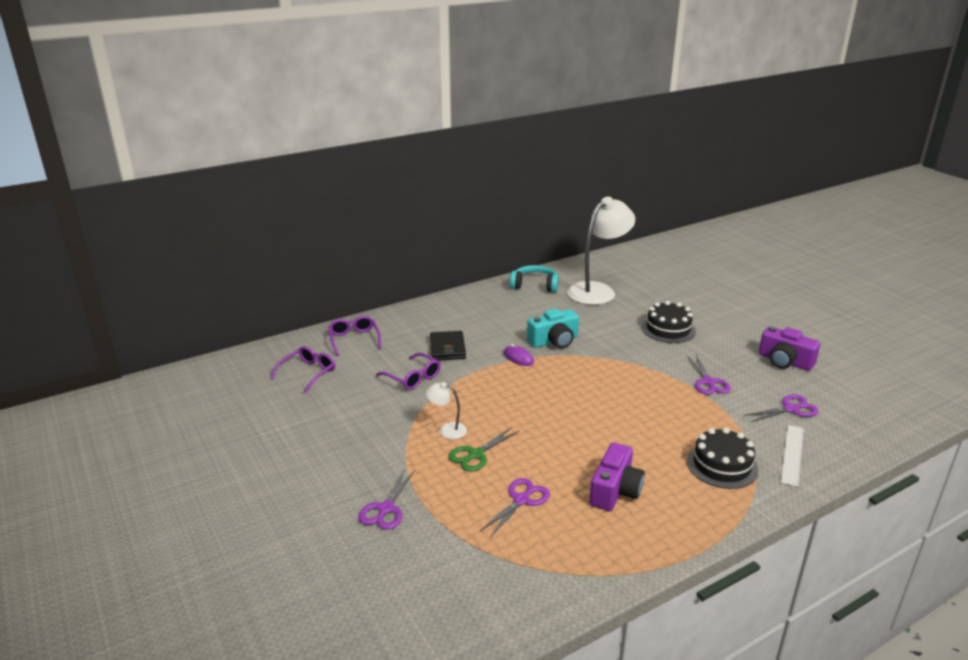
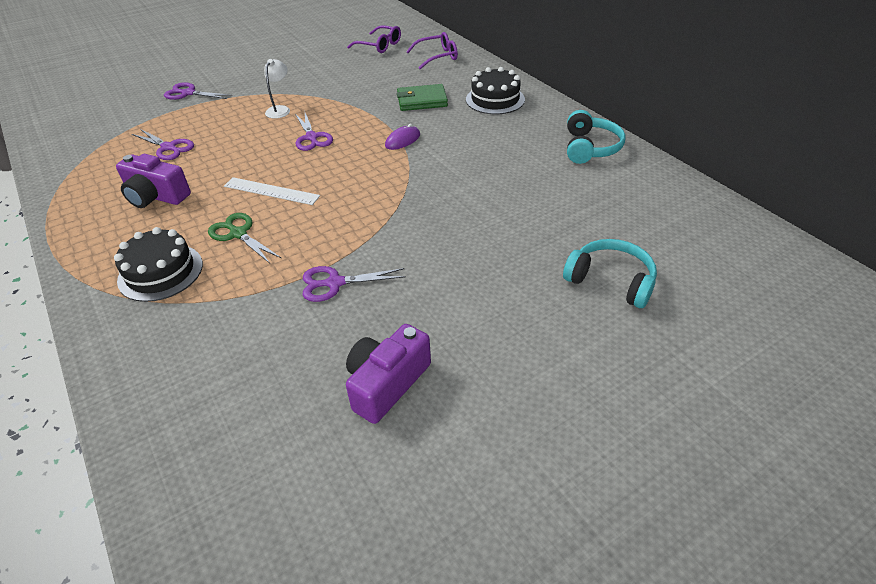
camera: 90 degrees right, 15 degrees up
(413, 377) = (367, 88): purple glasses -> none
(447, 348) = (422, 101): black wallet -> green wallet
(476, 454) = (239, 124): green scissors -> green scissors (238, 234)
(554, 341) = (441, 163): turquoise camera -> none
(597, 290) = (594, 198): white lamp -> none
(668, 329) = (483, 259): black cake -> black cake (495, 99)
(677, 294) = (611, 281): none -> turquoise headphones
(790, 409) = (251, 360): purple scissors -> purple scissors (312, 137)
(792, 454) = (154, 339): white ruler -> white ruler (271, 191)

